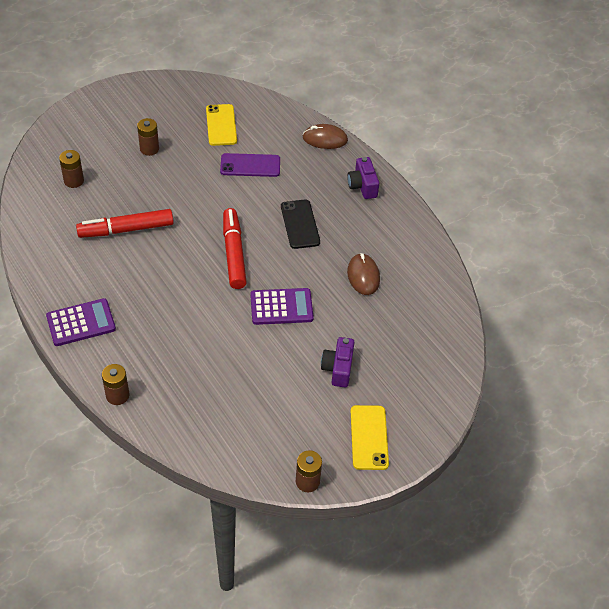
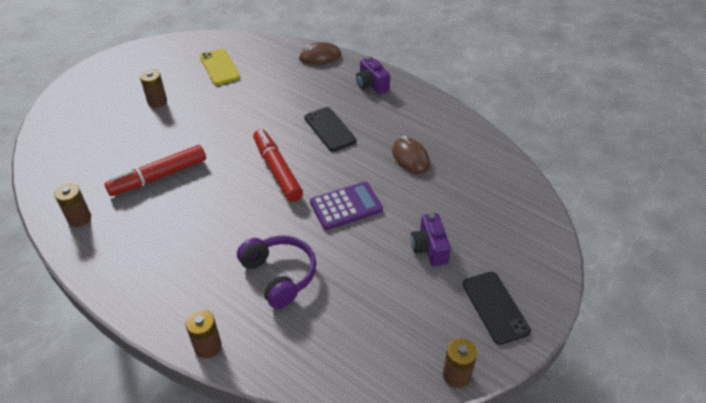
camera: 15 degrees left, 5 degrees down
(74, 181) = (89, 147): brown battery -> brown battery (79, 218)
(81, 323) = (139, 280): purple calculator -> none
(197, 353) = (279, 275): none -> purple headphones
(250, 165) = (261, 93): purple phone -> none
(369, 437) = (495, 307): yellow phone -> black phone

